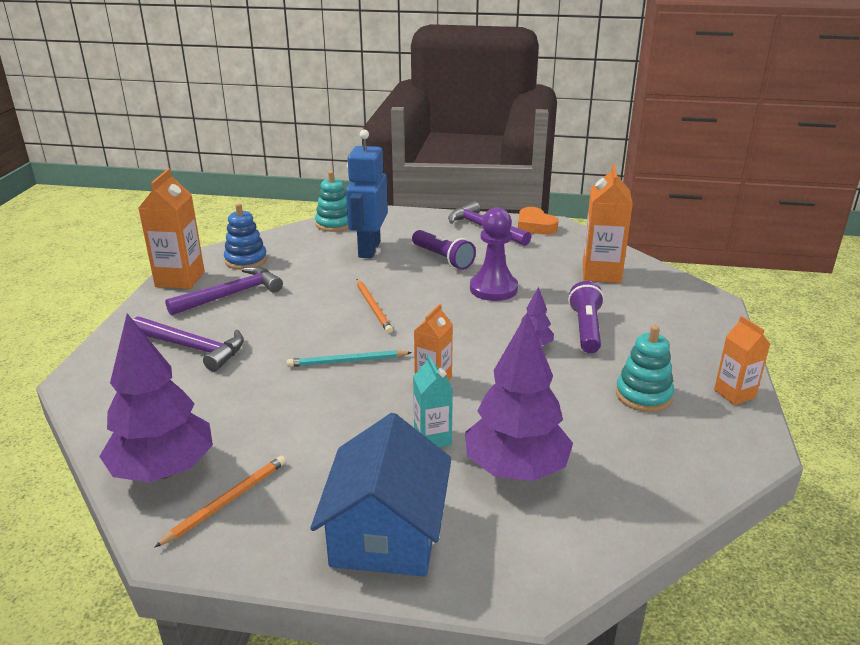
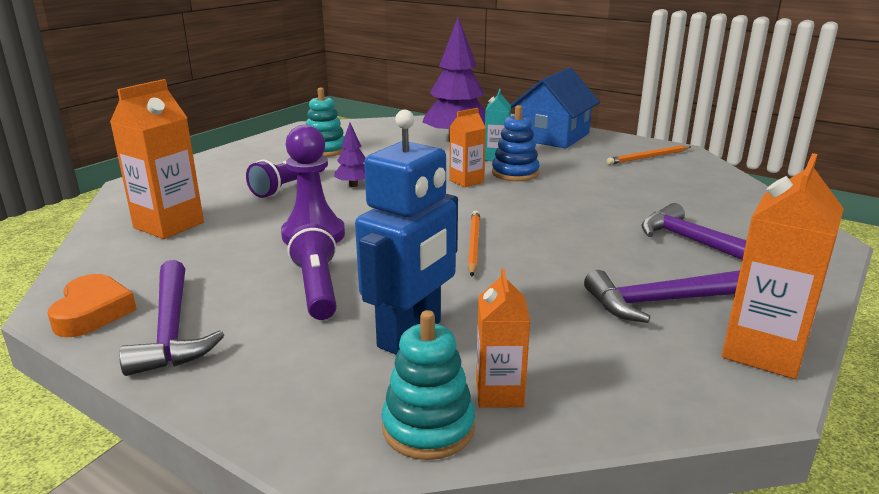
camera: 155 degrees left, 5 degrees down
(163, 470) = (698, 174): purple tree -> none
(246, 260) = (643, 366): blue stacking toy -> blue stacking toy (515, 173)
(347, 361) = (534, 205): turquoise pencil -> none
(734, 394) = (266, 141): orange carton -> orange carton (499, 393)

